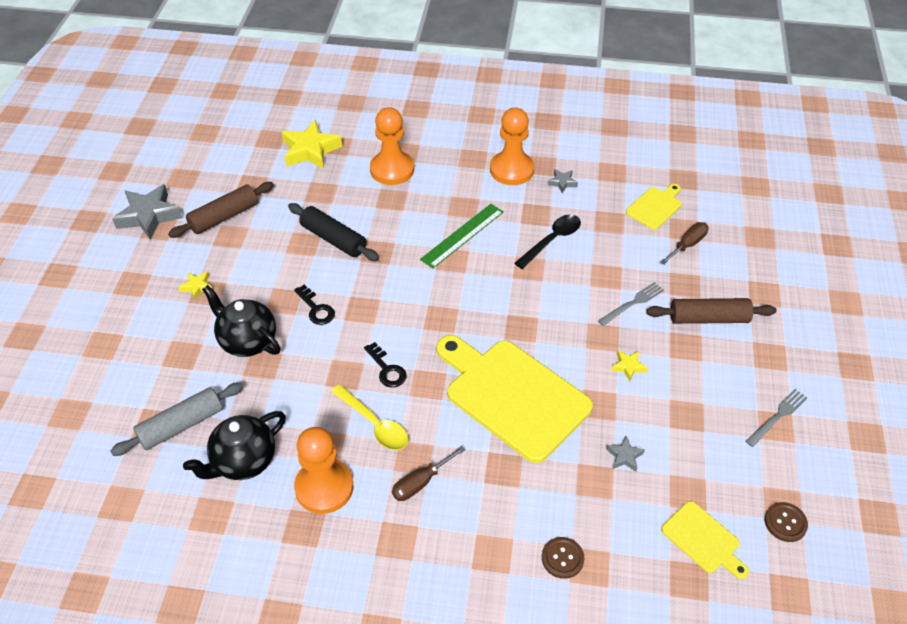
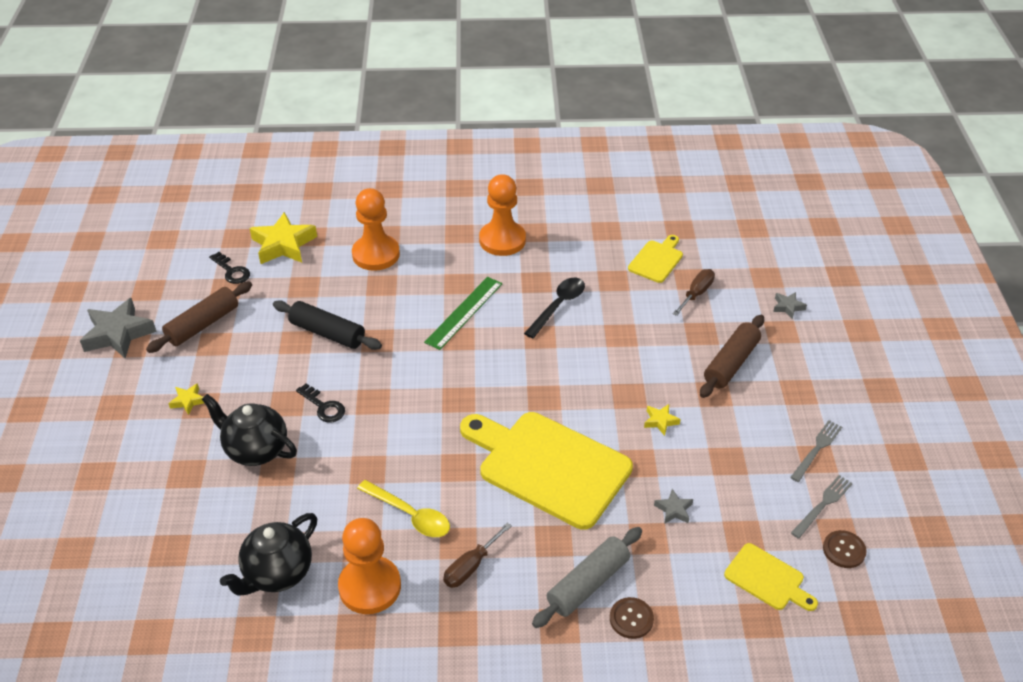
camera: 10 degrees left, 5 degrees down
(181, 425) = (201, 546): grey rolling pin -> grey rolling pin (588, 583)
(387, 369) = (412, 458): black key -> black key (232, 271)
(562, 183) = (557, 247): grey star -> grey star (788, 307)
(632, 303) = (652, 358): grey fork -> grey fork (823, 505)
(708, 318) = (731, 363): brown rolling pin -> brown rolling pin turned 45 degrees counterclockwise

